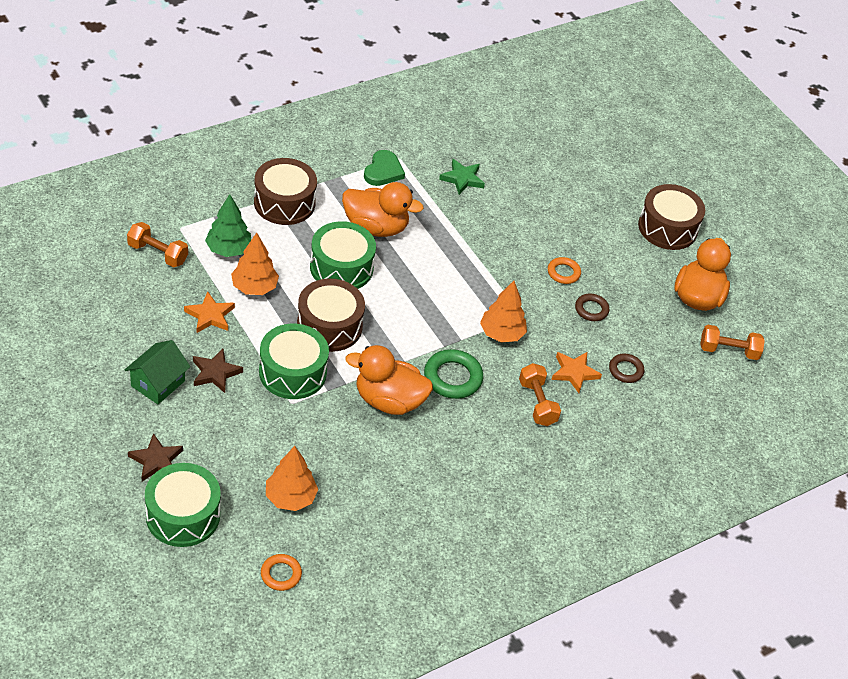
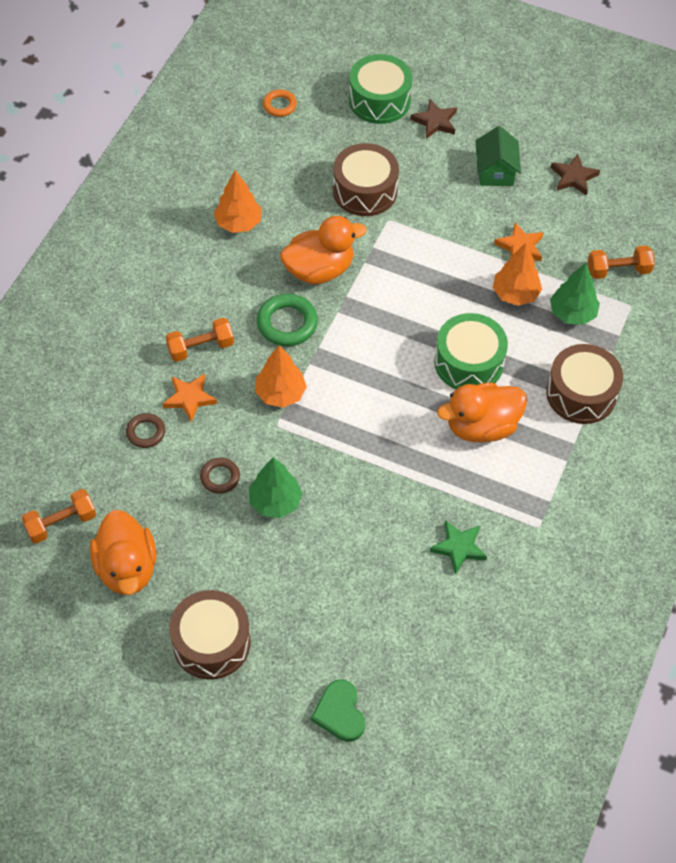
camera: 150 degrees right, 10 degrees up
(215, 373) = (466, 206): brown star -> brown star (573, 177)
(290, 498) = (321, 155): orange tree -> orange tree (238, 223)
(292, 372) = (412, 244): green drum -> none
(329, 326) = (424, 301): brown drum -> brown drum (365, 191)
(383, 171) = (537, 498): green heart -> green heart (340, 713)
(537, 403) = (200, 347): orange dumbbell -> orange dumbbell turned 60 degrees counterclockwise
(563, 273) = (275, 502): orange ring -> green tree

